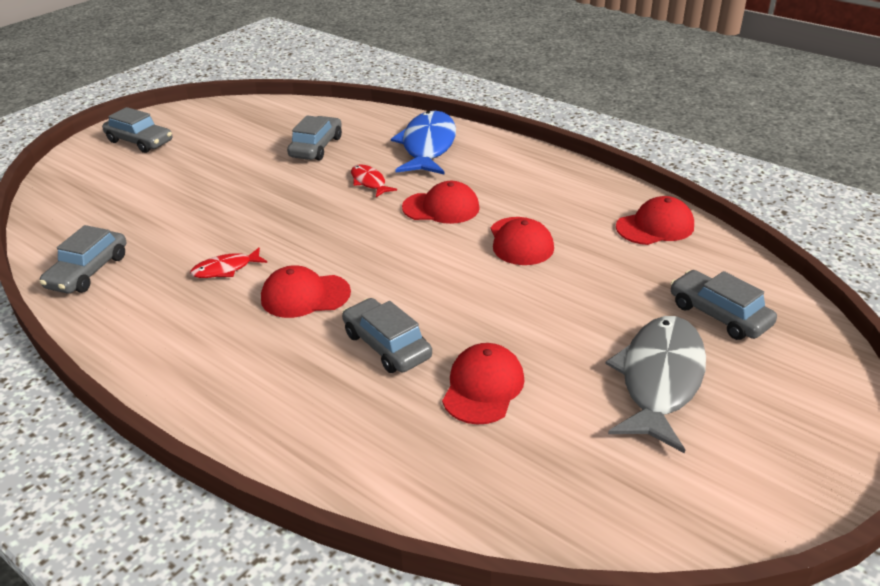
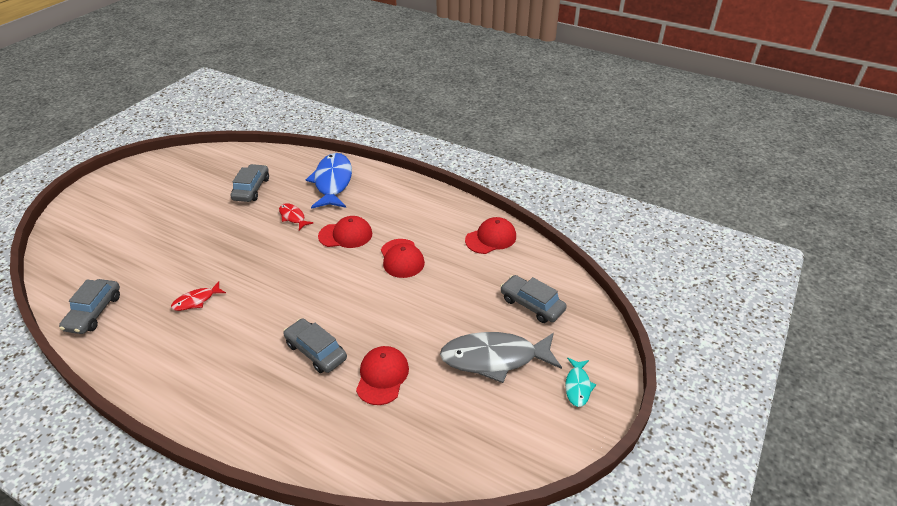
camera: 10 degrees left, 5 degrees up
(140, 141) = (116, 193): grey car -> none
(305, 296) = (256, 317): red cap -> none
(659, 380) = (495, 358): grey fish -> grey fish turned 105 degrees counterclockwise
(796, 431) = (577, 386): none -> turquoise fish

